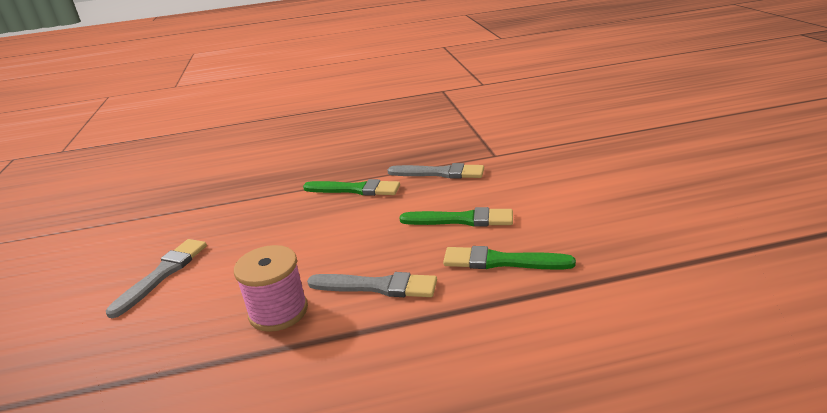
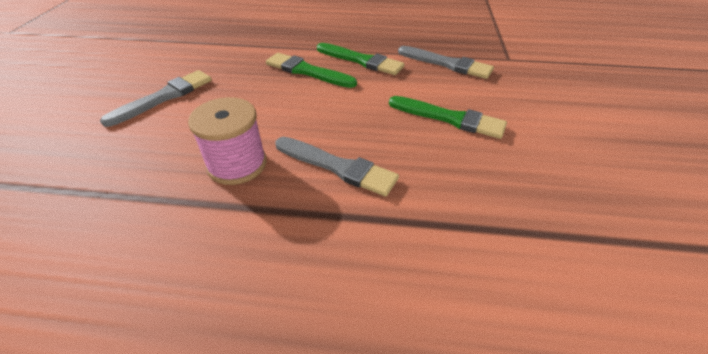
camera: 15 degrees right, 15 degrees up
(501, 261) = (474, 177): green brush -> green brush (307, 71)

